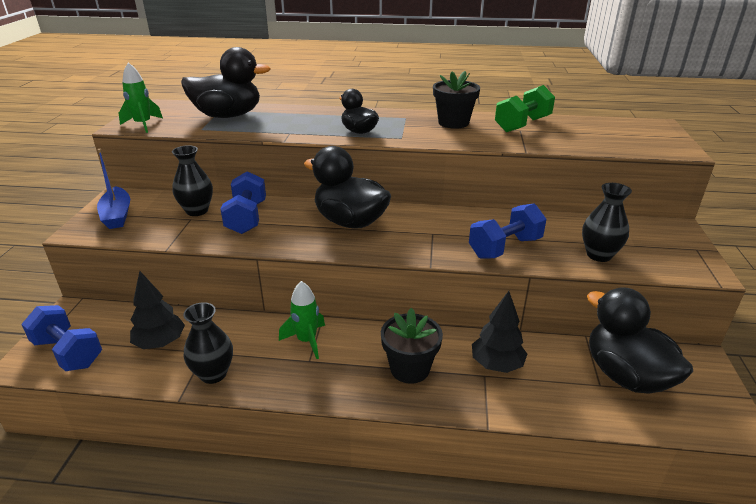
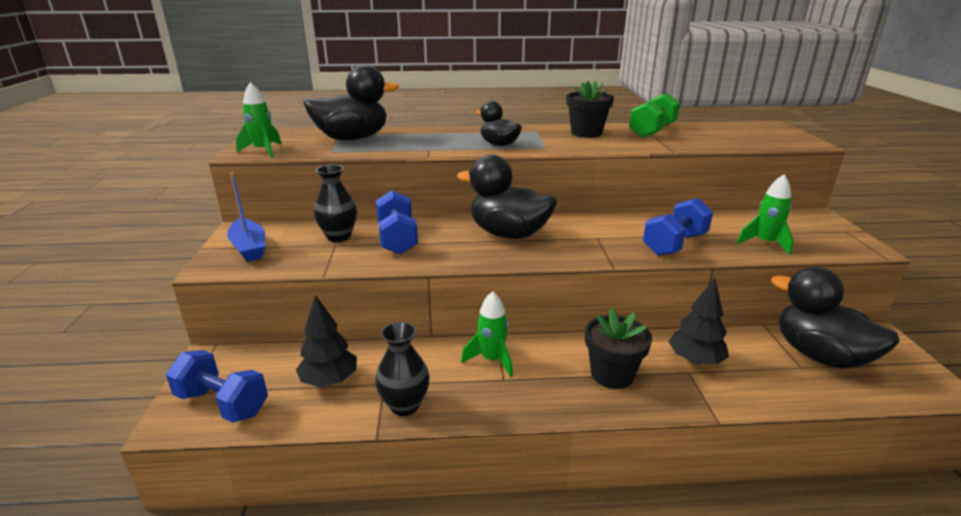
camera: 10 degrees left, 5 degrees down
(599, 255) = (765, 243): black vase -> green rocket

